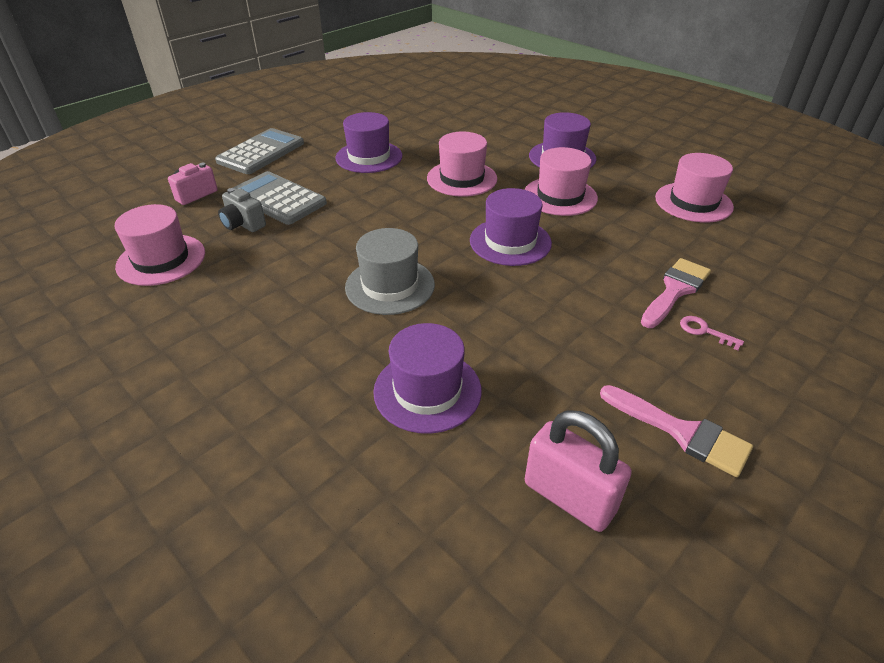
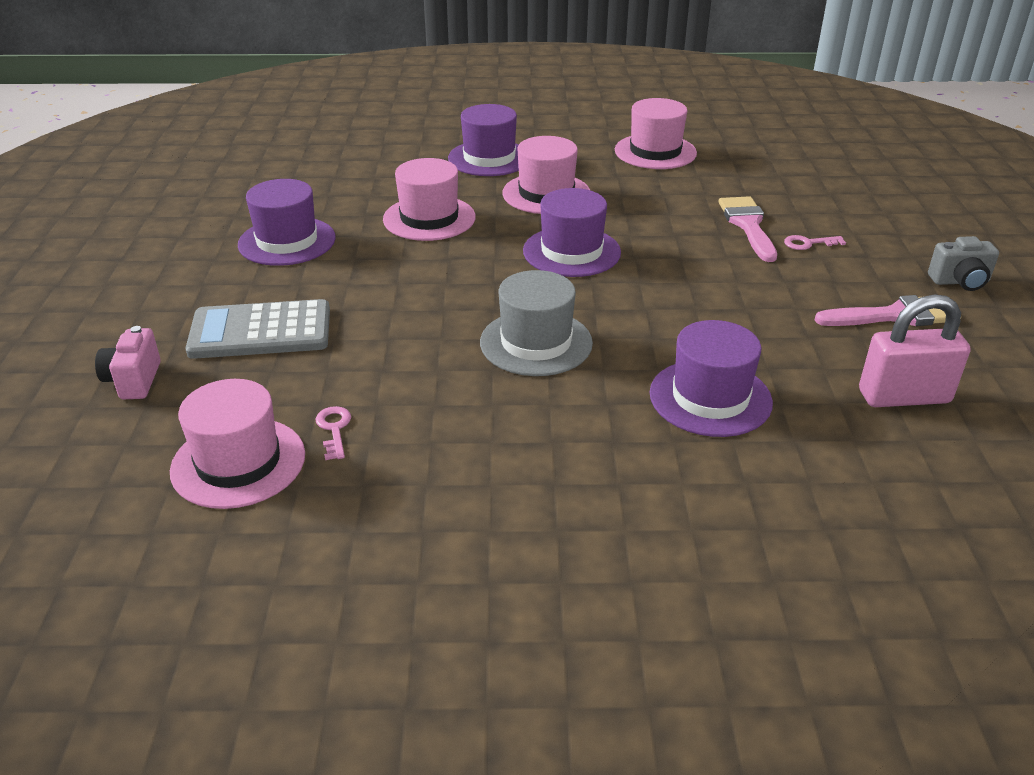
camera: 45 degrees left, 5 degrees down
(220, 269) = (334, 429): none -> pink key
(243, 224) = (269, 376): grey camera -> grey camera (960, 282)
(261, 152) = (132, 296): grey calculator -> none

